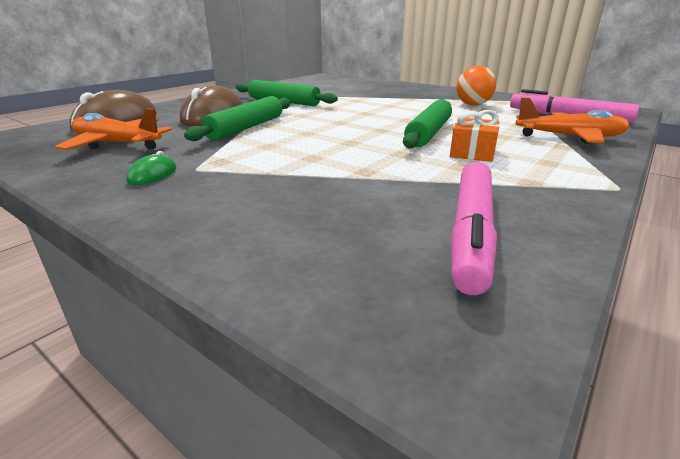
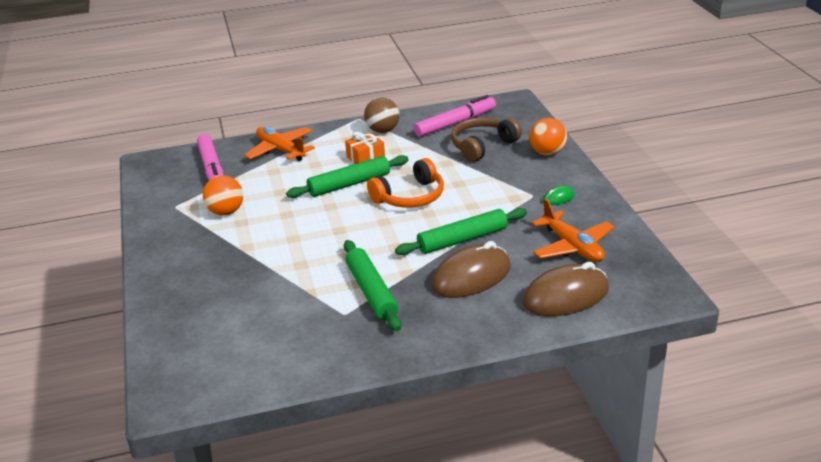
camera: 140 degrees left, 5 degrees up
(211, 230) = (547, 153): none -> orange ball
(348, 138) = (410, 197): none -> orange headphones
(350, 207) = (482, 146): none -> brown headphones
(540, 183) = (382, 130): none -> brown ball

